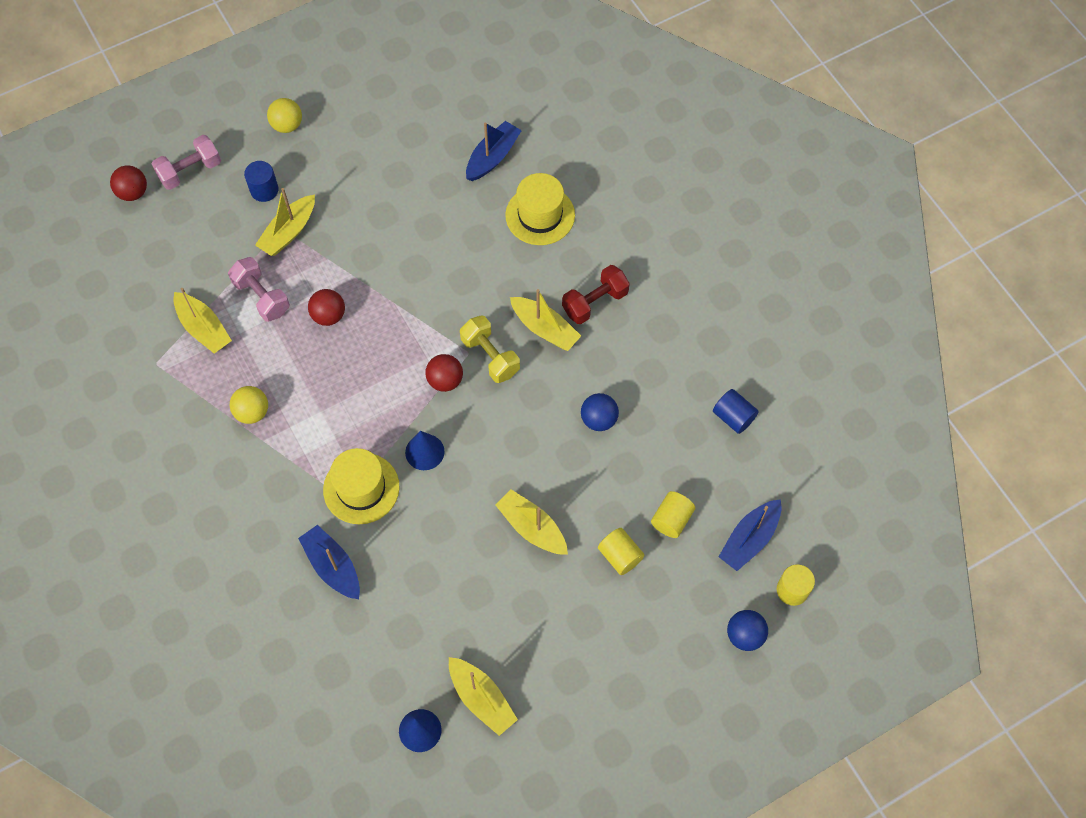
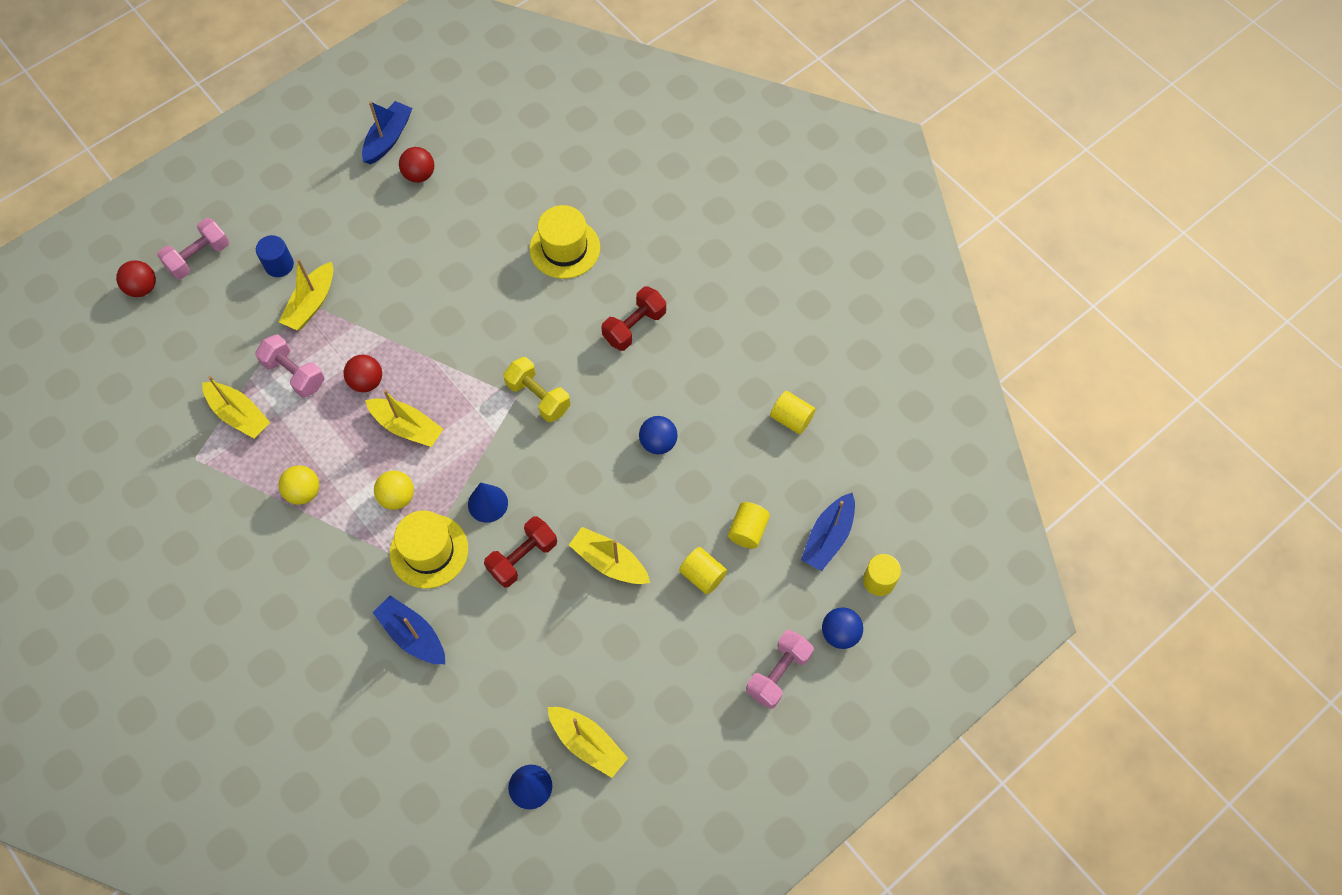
camera: 10 degrees left, 0 degrees up
(287, 125) = (292, 196): yellow ball -> yellow ball (397, 497)
(445, 380) = (496, 428): red ball -> red ball (419, 175)
(449, 509) = (522, 557): none -> red dumbbell
(492, 157) = (507, 198): blue boat -> blue boat (388, 138)
(545, 329) = (588, 361): yellow boat -> yellow boat (407, 427)
(677, 664) = (778, 673): none -> pink dumbbell
(733, 417) = (791, 419): blue cylinder -> yellow cylinder

